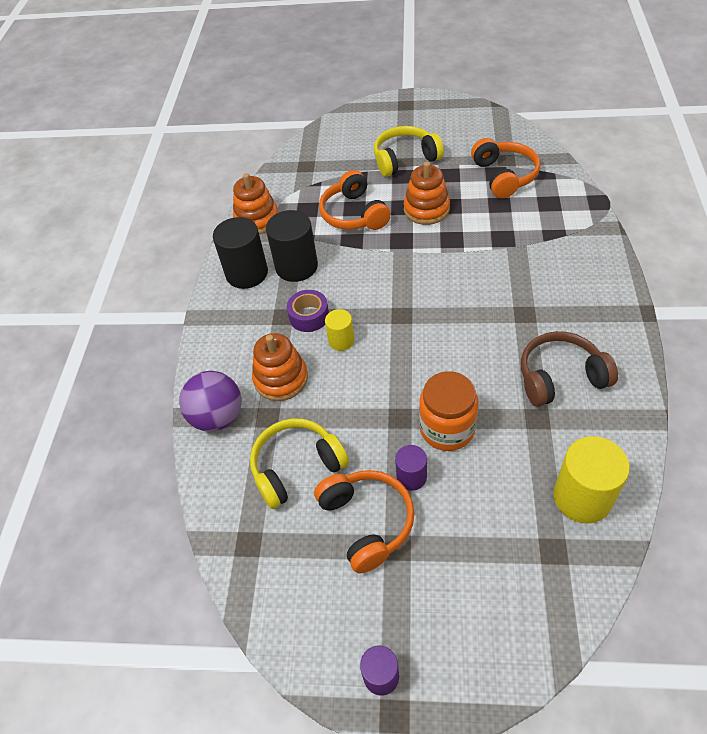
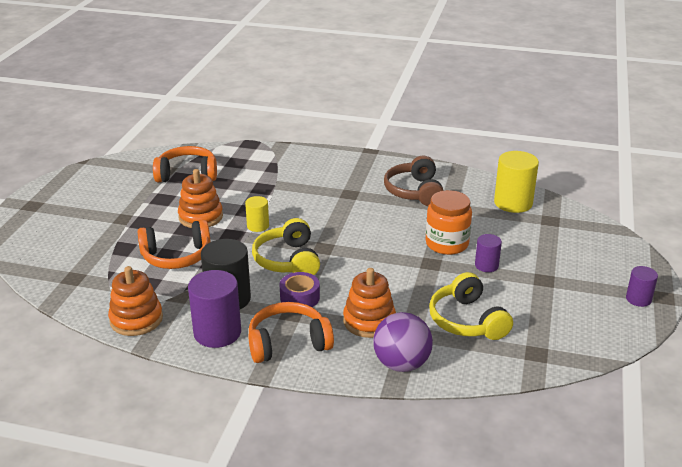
camera: 85 degrees left, 20 degrees down
(247, 273) = (217, 332): black cylinder -> purple cylinder
(341, 341) = (338, 282): yellow cylinder -> yellow cylinder (258, 226)
(367, 522) = (522, 290): orange headphones -> orange headphones (288, 343)
(405, 159) = (119, 218): yellow headphones -> yellow headphones (288, 260)

